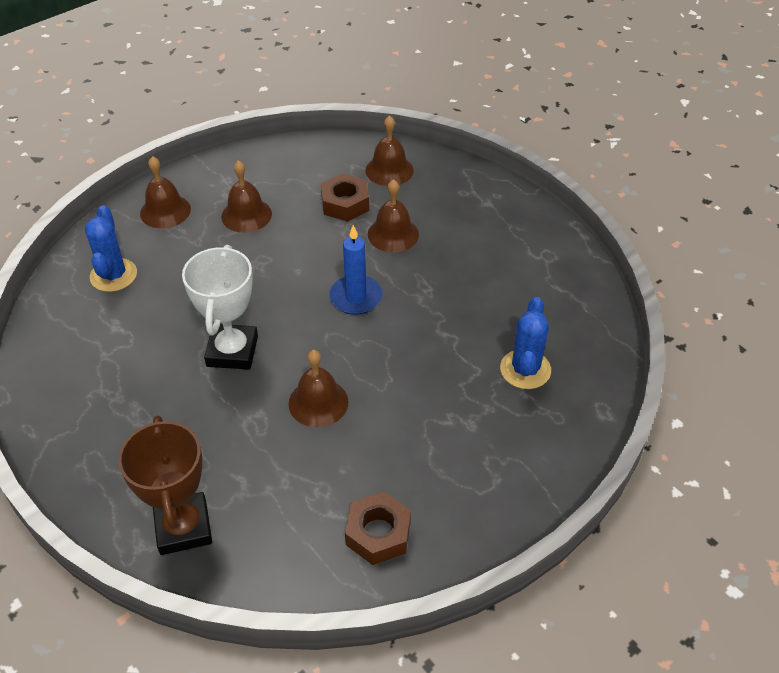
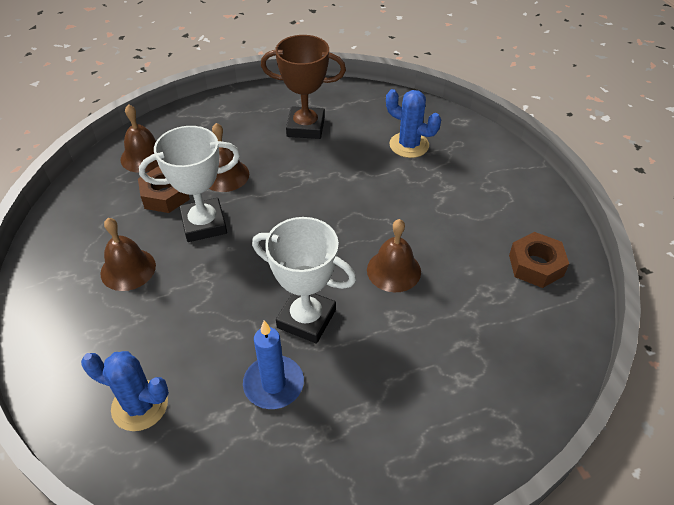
camera: 70 degrees left, 0 degrees up
(165, 211) = (70, 337): brown bell -> none
(183, 527) = (501, 399): brown trophy -> brown trophy (305, 127)
(320, 242) = (204, 224): none -> white trophy
(356, 297) = (286, 217): blue candle -> blue candle (273, 384)

